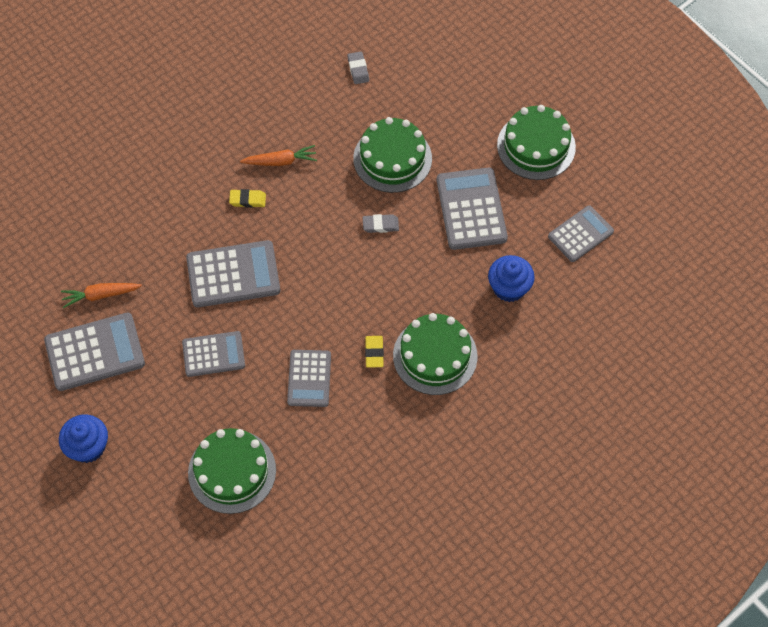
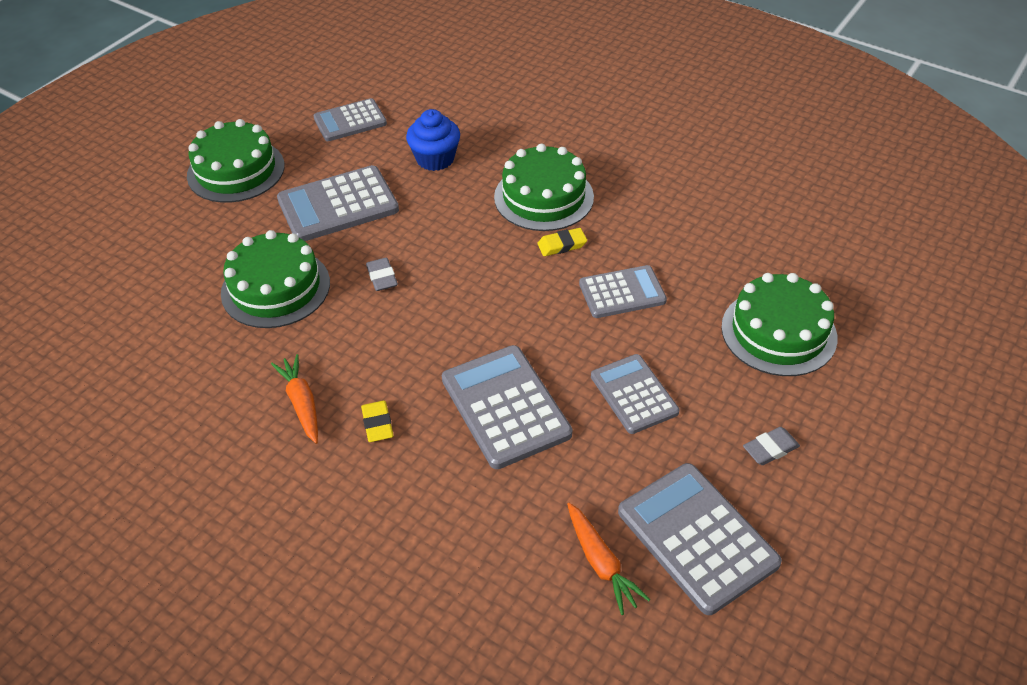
camera: 105 degrees left, 15 degrees down
(88, 447) = (839, 495): blue cupcake -> none
(358, 69) = (124, 356): grey eraser -> grey eraser (770, 449)
(580, 234) = (350, 121): grey calculator -> grey calculator turned 60 degrees counterclockwise

